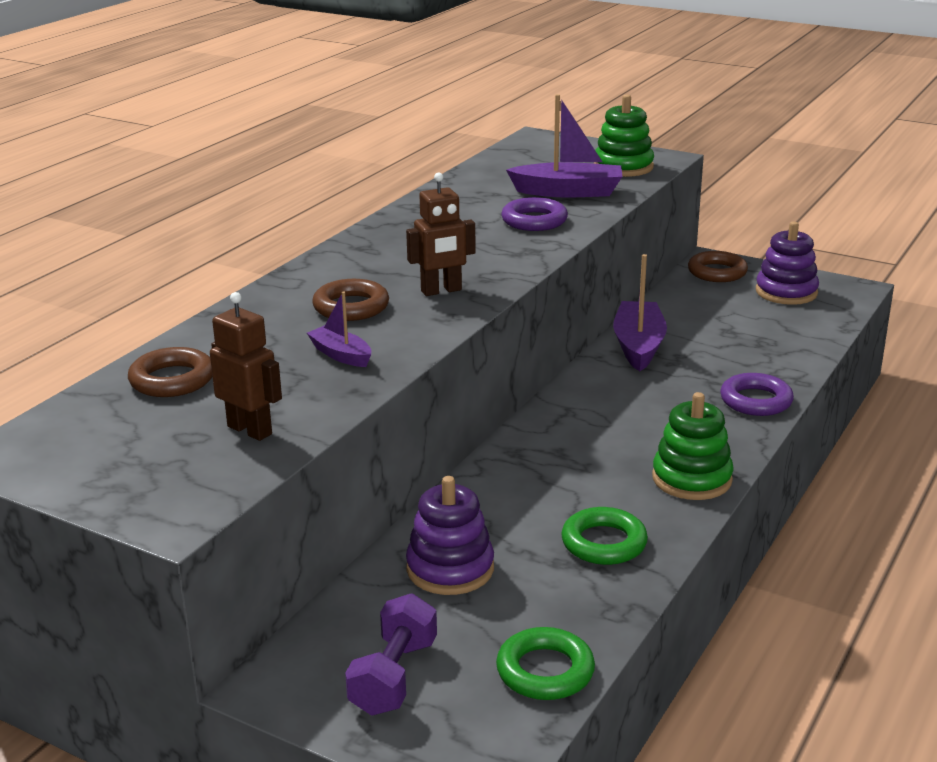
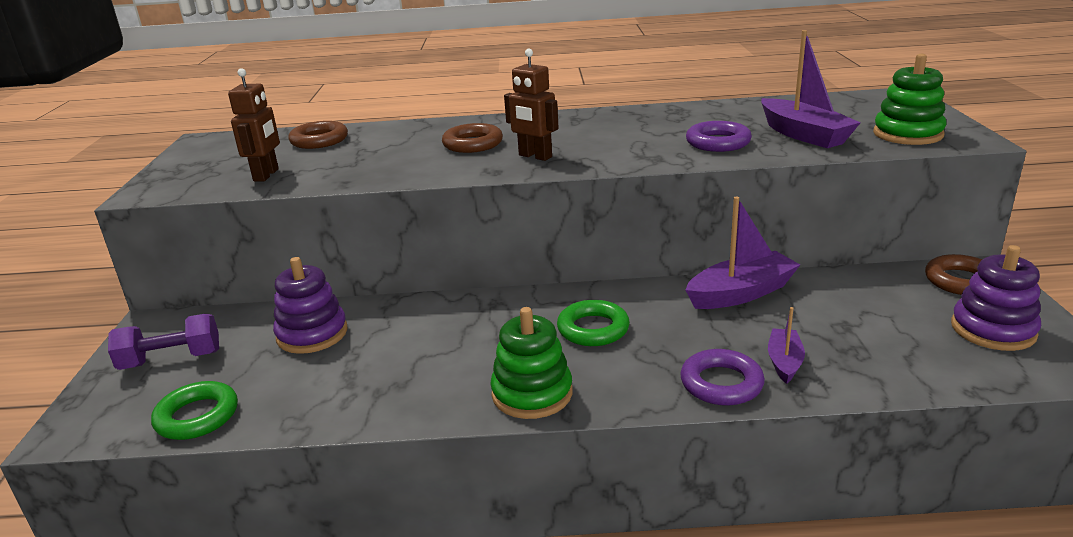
camera: 60 degrees right, 0 degrees up
(341, 355) = (394, 163): purple boat -> purple boat (784, 362)
(604, 543) = (391, 384): green ring -> green ring (593, 329)

